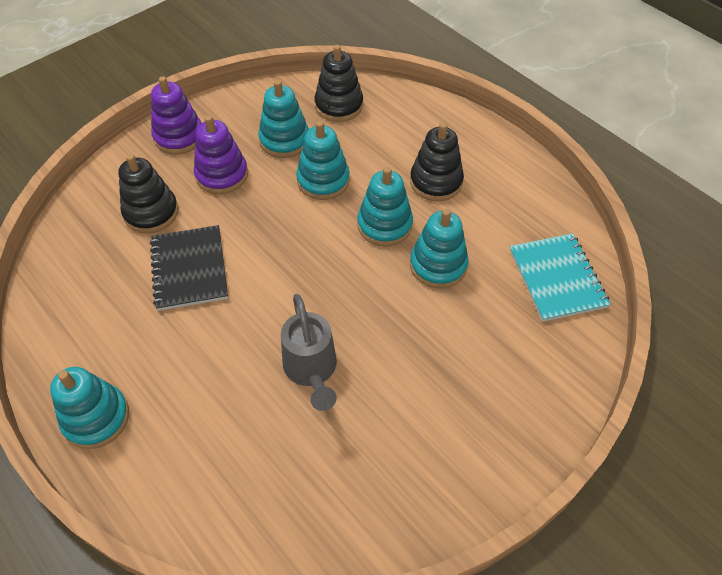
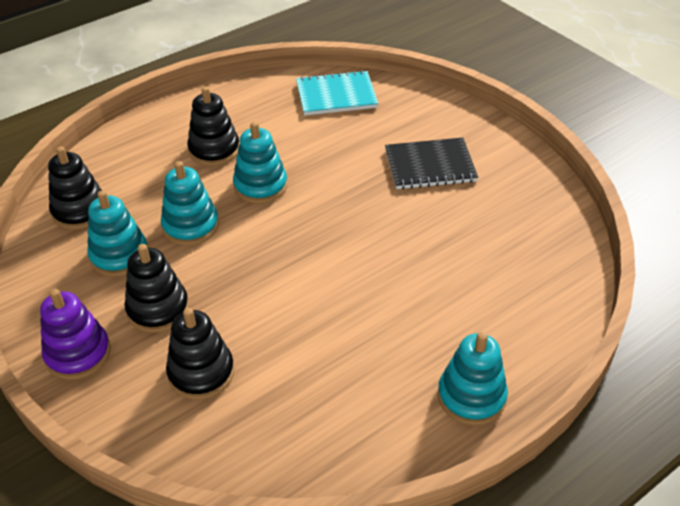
camera: 85 degrees left, 10 degrees down
(189, 269) = (292, 331): black notebook -> black notebook (430, 166)
(222, 175) = (158, 309): purple stacking toy -> black stacking toy
(311, 371) = (419, 239): grey watering can -> none
(438, 265) = (313, 156): turquoise stacking toy -> none

